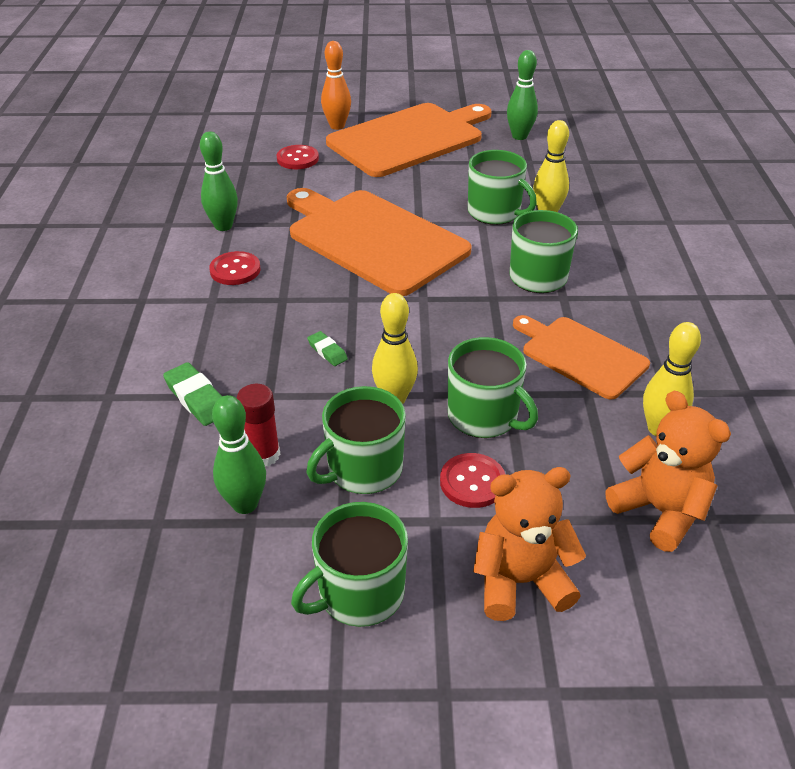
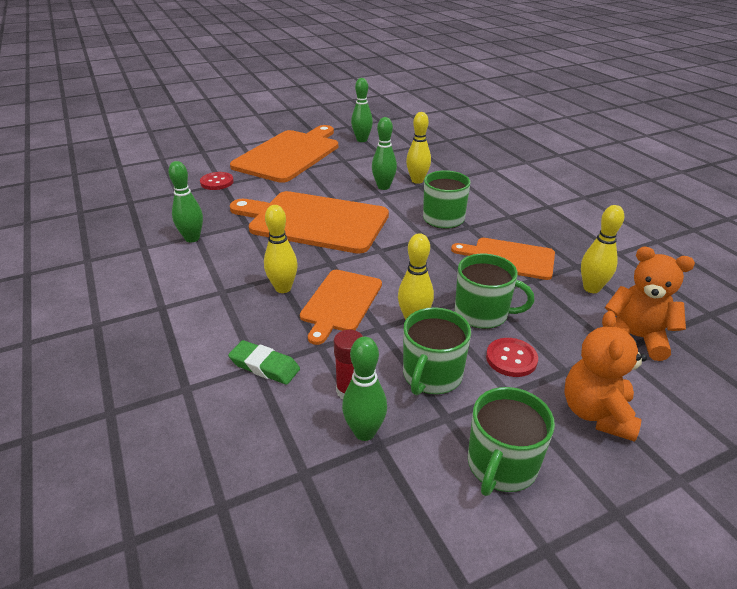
camera: 25 degrees left, 5 degrees down
(235, 270) = (225, 266): red button -> none
(278, 315) = (283, 288): none -> yellow bowling pin
(327, 351) = (340, 303): green eraser -> orange cutting board
(337, 126) = (230, 156): orange bowling pin -> none
(495, 212) = (383, 187): green mug -> green bowling pin
(520, 581) = (596, 413): orange teddy bear -> orange teddy bear turned 45 degrees counterclockwise

